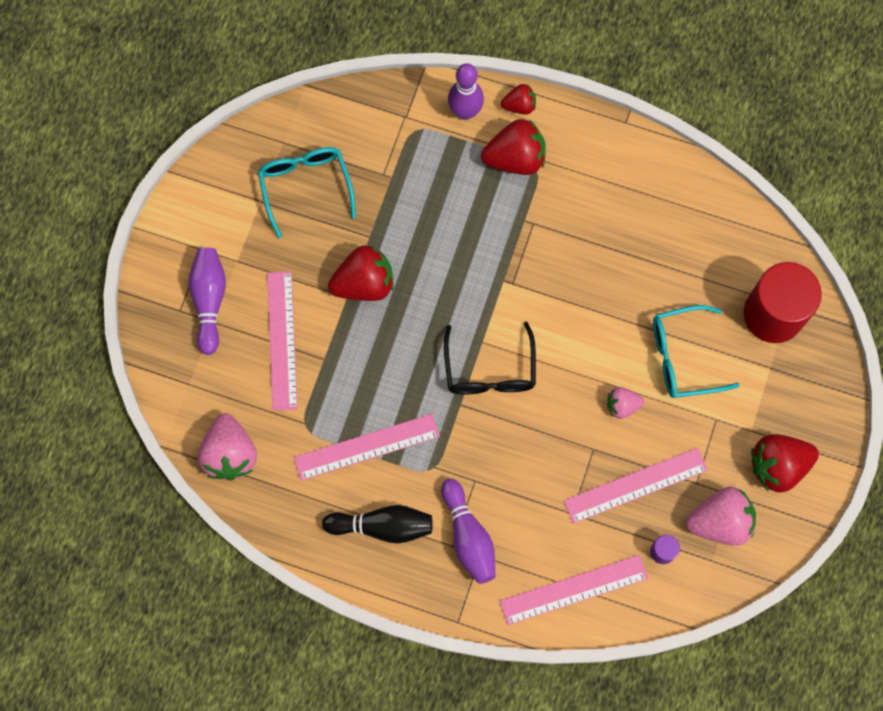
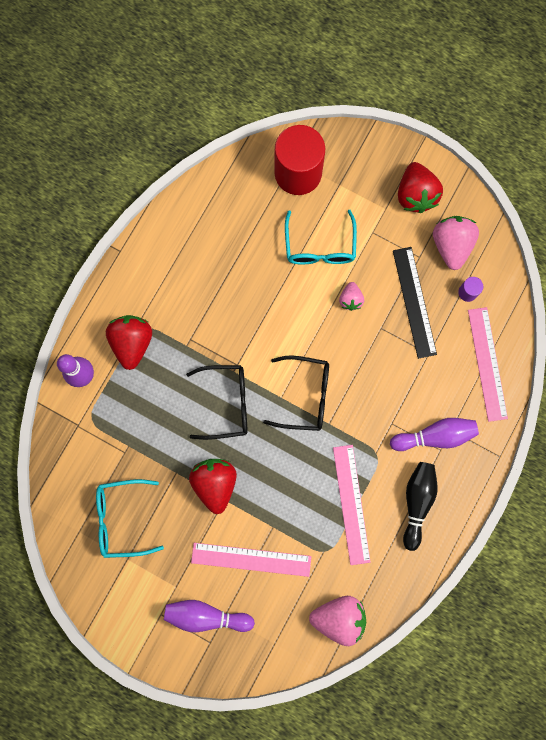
camera: 80 degrees left, 5 degrees up
(463, 278) = (226, 403): none -> black glasses
(519, 105) = (88, 331): red strawberry -> none
(635, 485) = (414, 302): pink ruler -> black ruler

